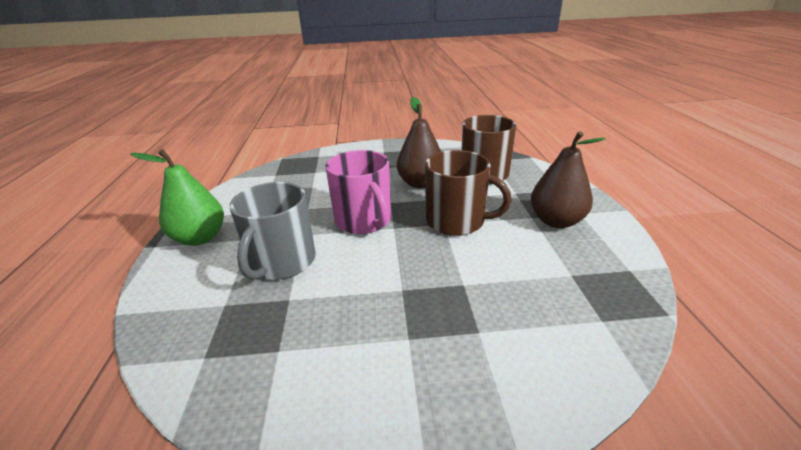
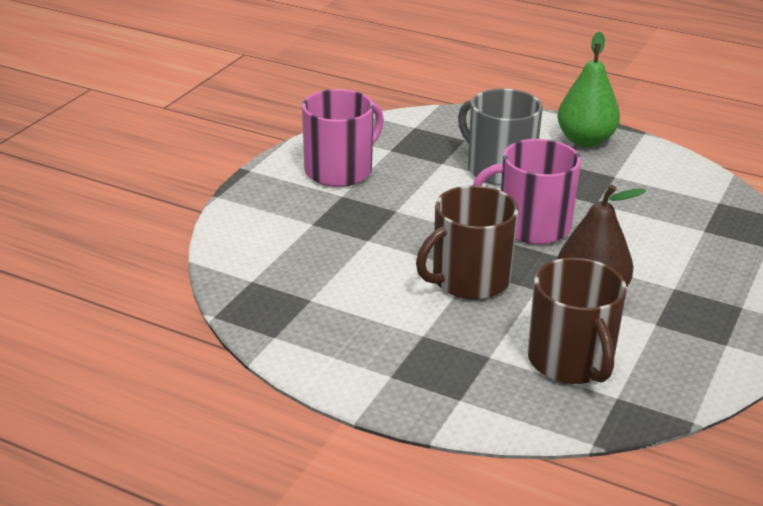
camera: 120 degrees right, 0 degrees up
(357, 368) = (340, 170): none -> pink mug
(556, 221) = (395, 346): brown pear -> none

